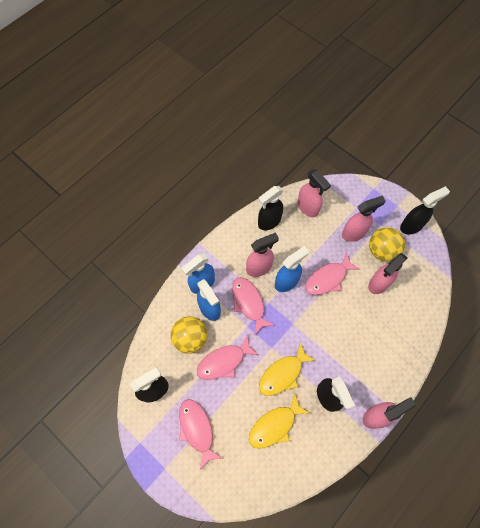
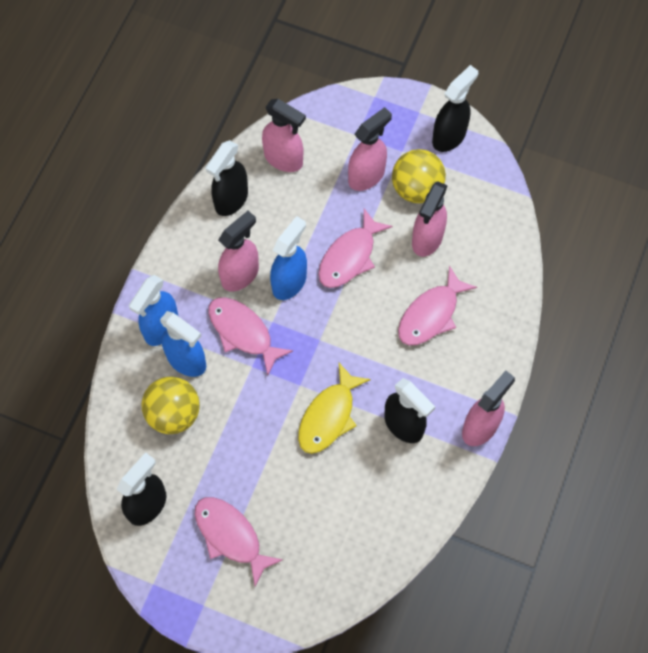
camera: 20 degrees left, 0 degrees up
(224, 361) = (235, 429): pink fish -> pink fish (431, 314)
(275, 425) = (341, 490): yellow fish -> none

